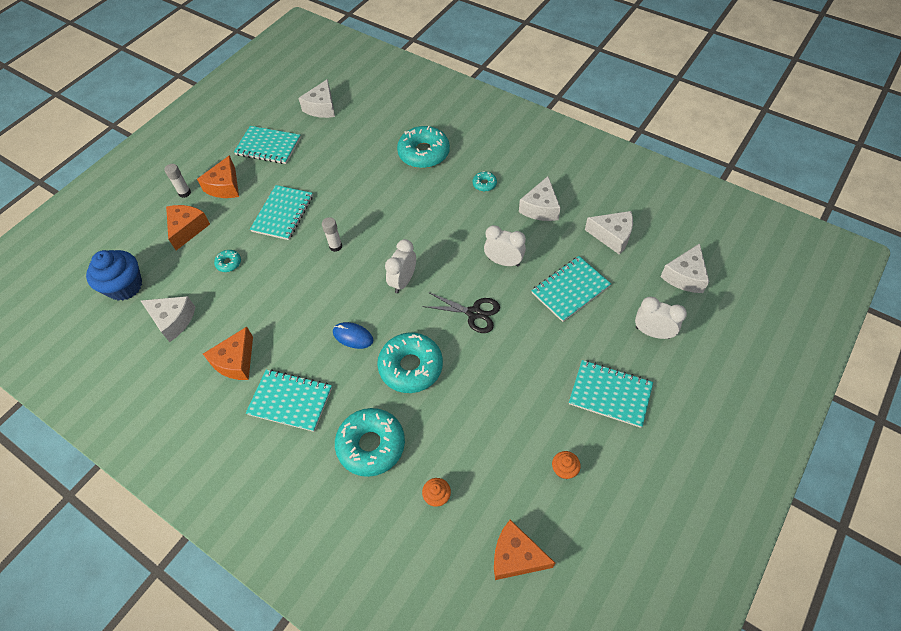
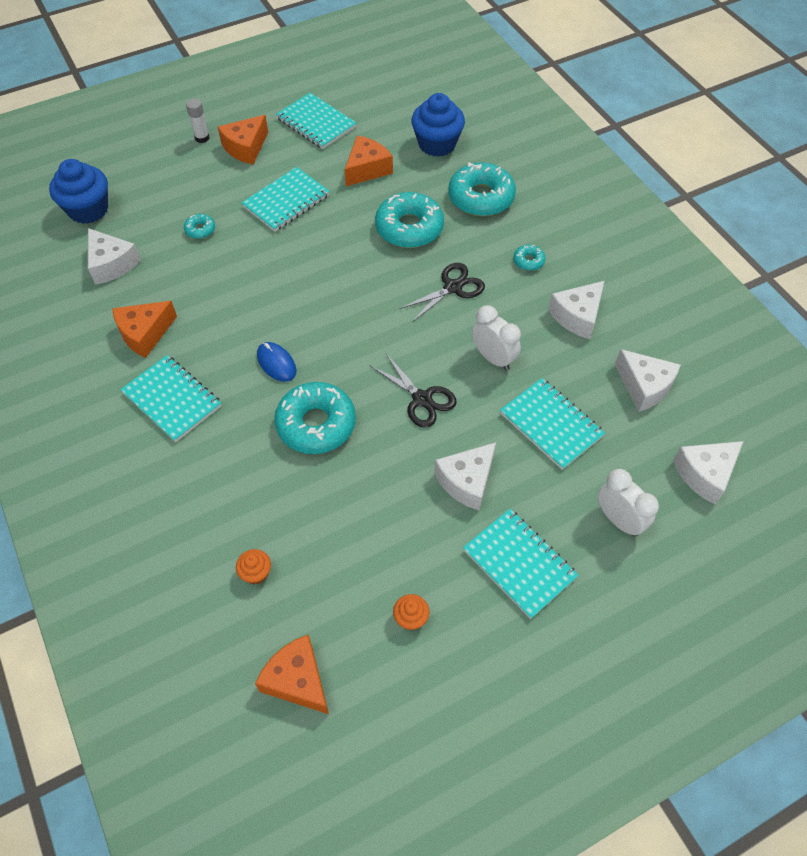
camera: 25 degrees right, 0 degrees up
(187, 229) = (182, 177): orange cheese -> orange cheese (367, 169)
(322, 107) = (399, 102): white cheese -> white cheese (467, 481)
(335, 246) = (319, 259): white glue stick -> none
(368, 127) = (437, 144): none -> blue cupcake
(371, 445) = (223, 485): turquoise donut -> turquoise donut (409, 228)
(403, 281) = (367, 329): white clock -> none
(445, 225) = (453, 287): none -> black scissors
(570, 290) = (551, 425): turquoise notebook -> turquoise notebook turned 60 degrees clockwise

